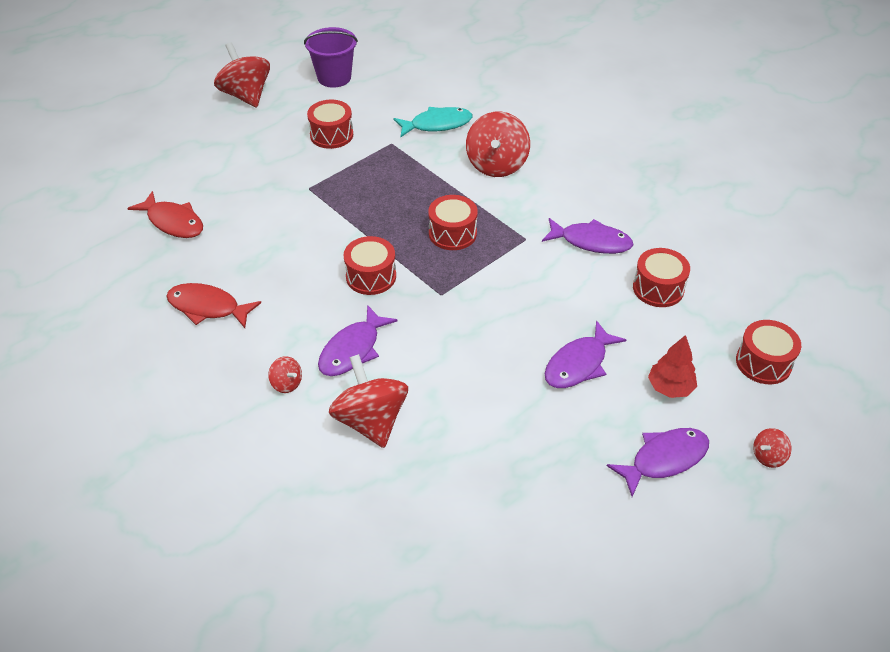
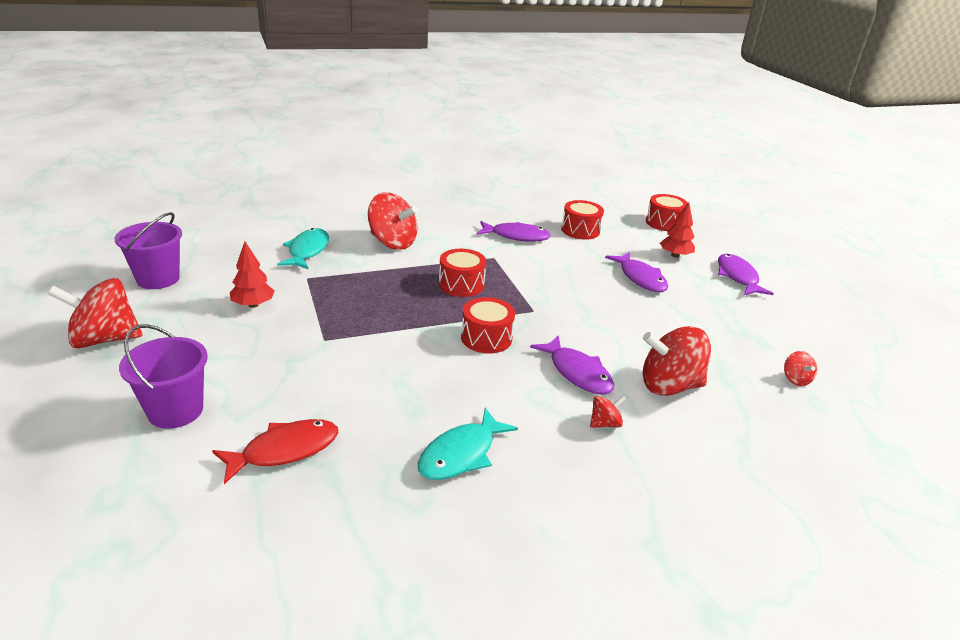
camera: 70 degrees left, 15 degrees down
(189, 160) = (175, 411): none -> purple bucket
(207, 307) = (461, 454): red fish -> turquoise fish
(331, 135) = (253, 305): red drum -> red tree
(591, 241) = (516, 236): purple fish -> purple fish turned 60 degrees clockwise
(768, 456) = (741, 246): red spinning top -> red spinning top (795, 379)

